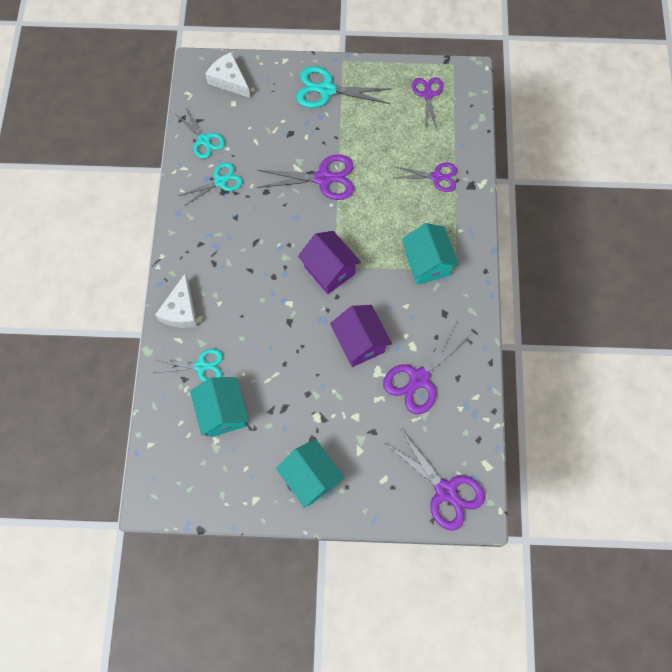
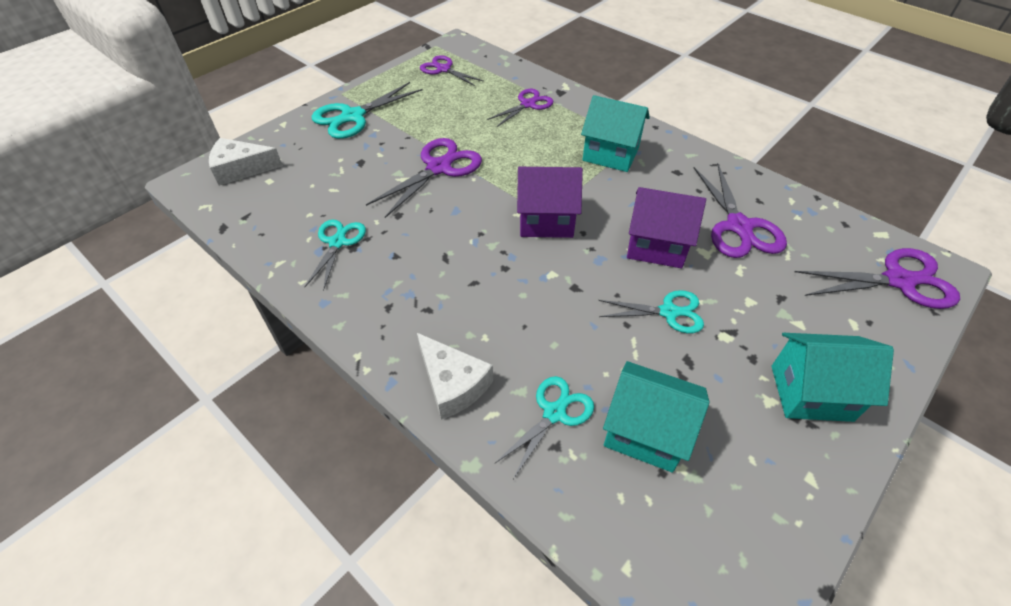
camera: 50 degrees left, 20 degrees down
(204, 140) = (273, 226): turquoise scissors -> turquoise scissors (669, 312)

